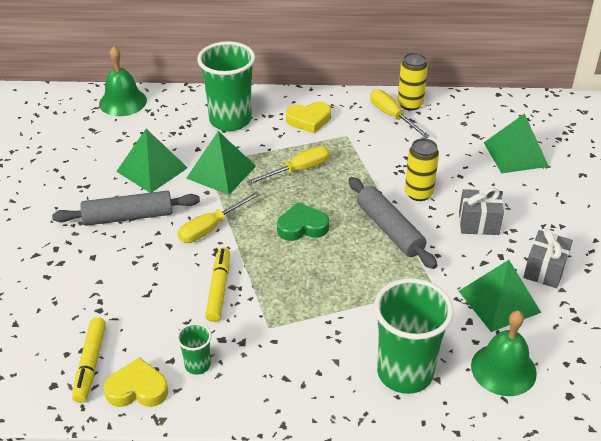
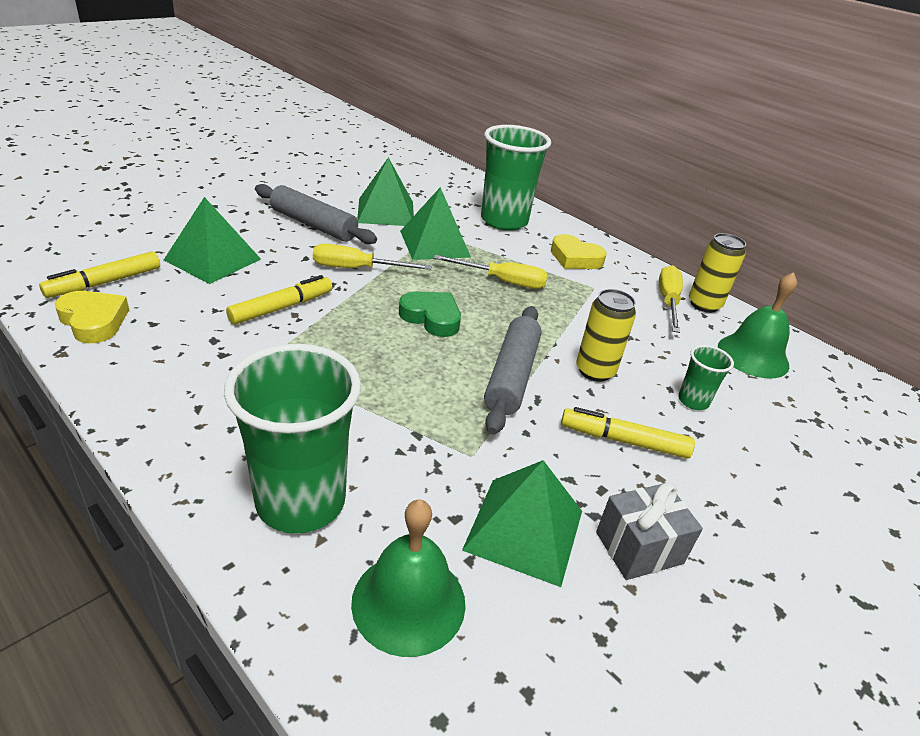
camera: 40 degrees right, 5 degrees down
(123, 102) = (441, 169): green bell -> green bell (753, 356)
(197, 365) = (161, 341): green cup -> green cup (693, 401)
(478, 223) = (623, 441): grey gift -> yellow marker
(515, 154) = (776, 416): green pyramid -> green pyramid (213, 259)

